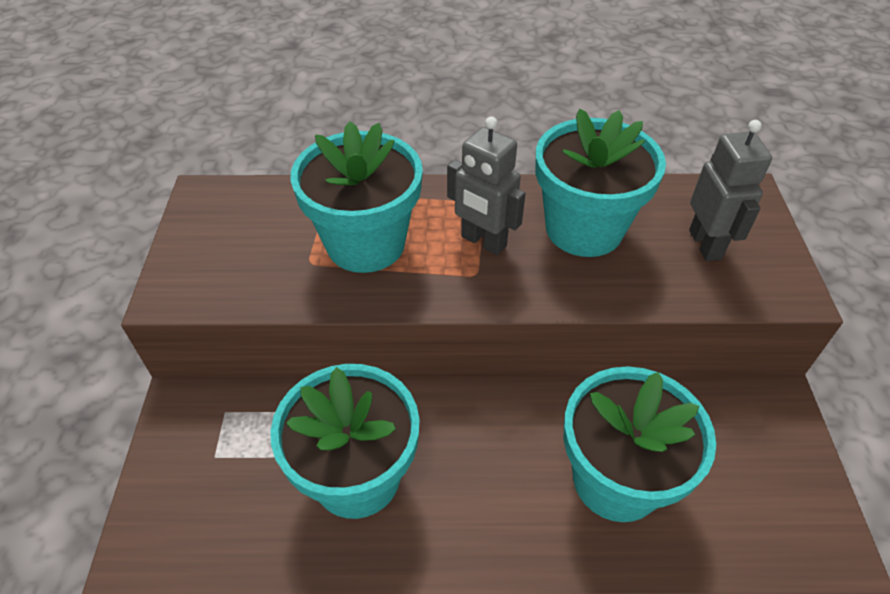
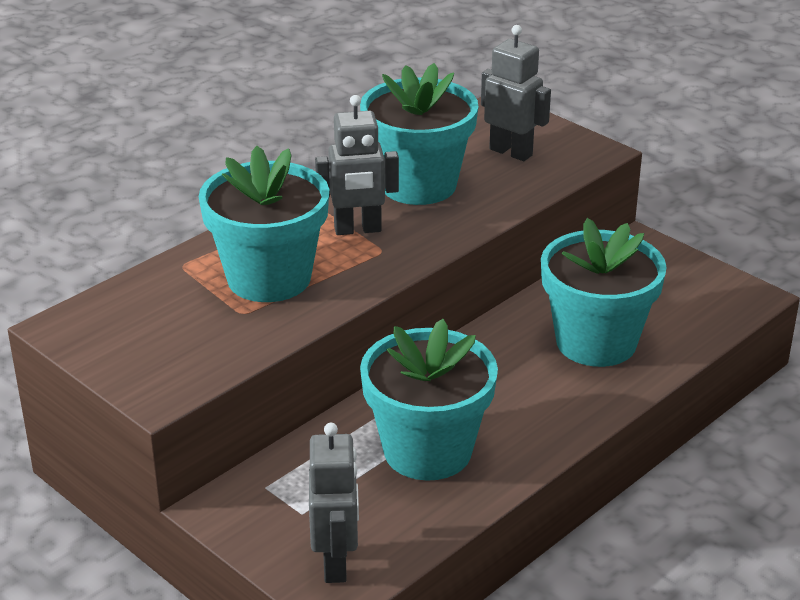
camera: 45 degrees left, 15 degrees down
(173, 525) = (336, 563): none -> grey robot

